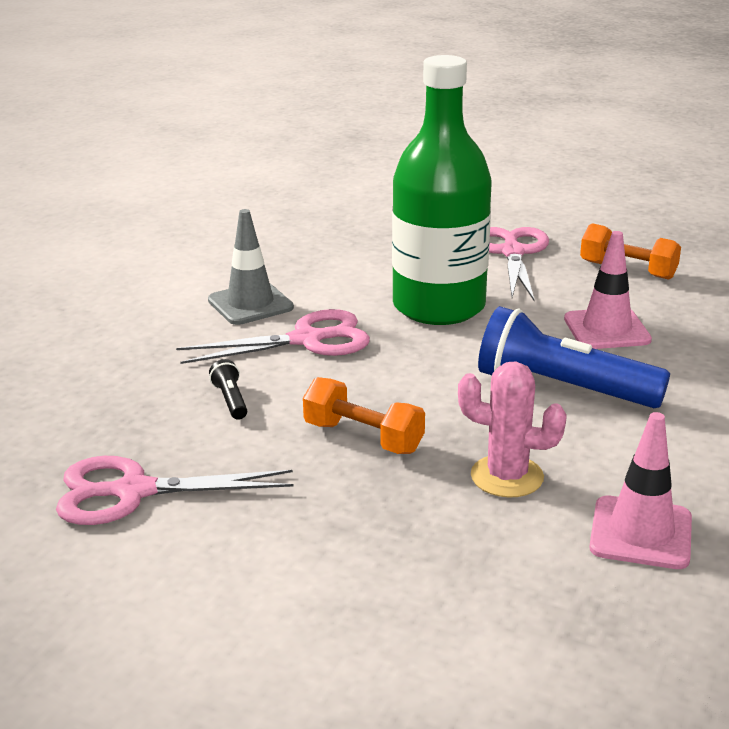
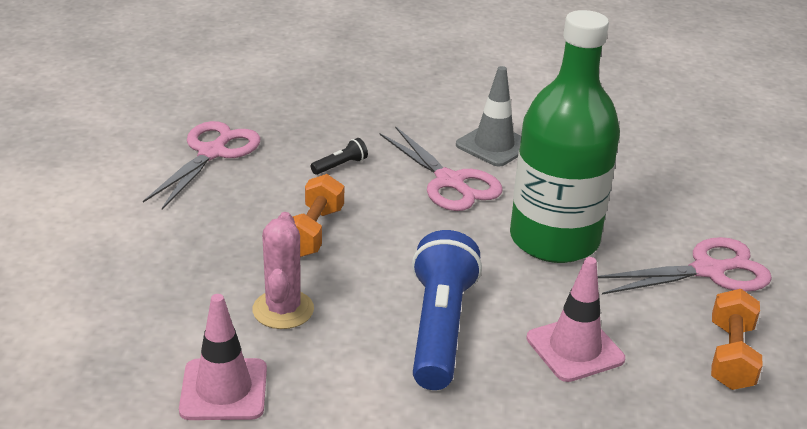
camera: 70 degrees right, 5 degrees up
(133, 491) = (212, 153): pink scissors -> pink scissors turned 45 degrees clockwise

